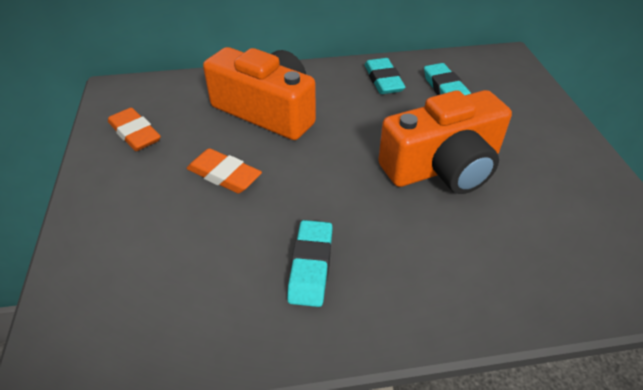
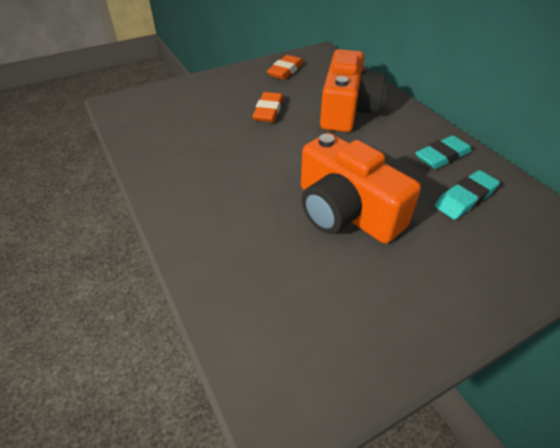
camera: 70 degrees right, 0 degrees up
(310, 266) = (206, 164): turquoise eraser -> none

